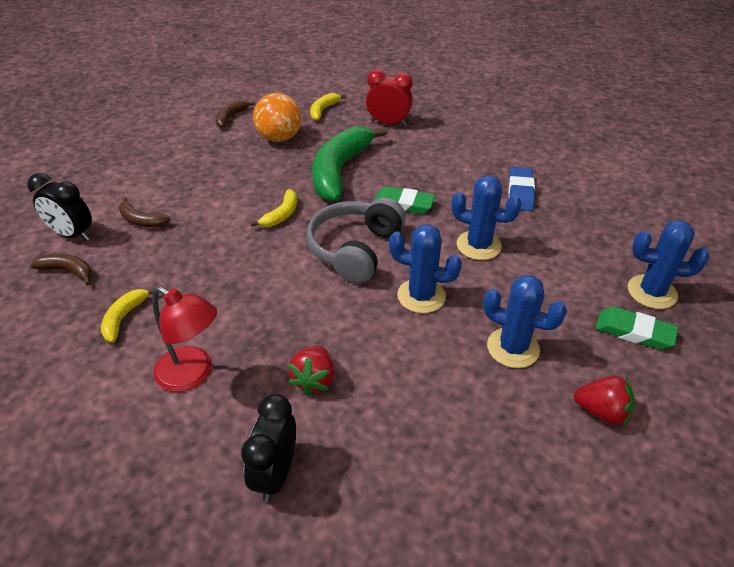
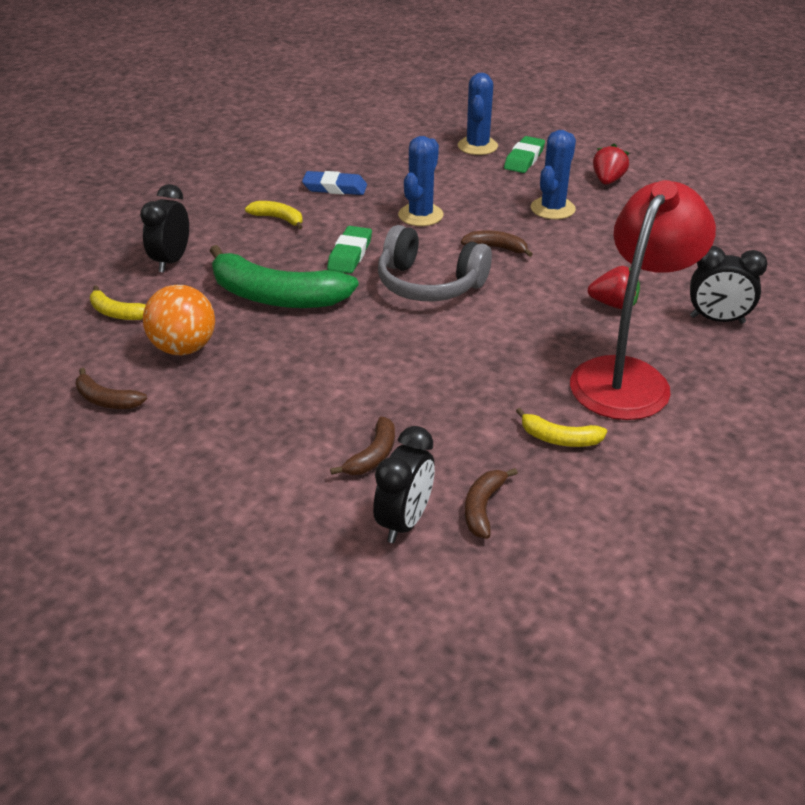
camera: 90 degrees left, 5 degrees down
(192, 374) = (628, 376): red lamp -> red lamp, size x1.64
(281, 215) = (365, 336): yellow banana -> yellow banana (278, 219)
(388, 123) = (171, 261): red clock -> black clock
(421, 296) = (496, 248): blue cactus -> brown banana

